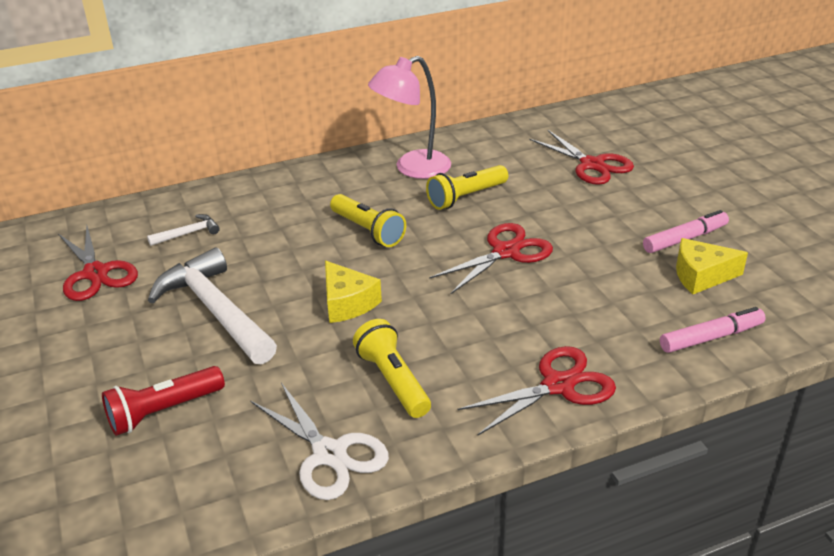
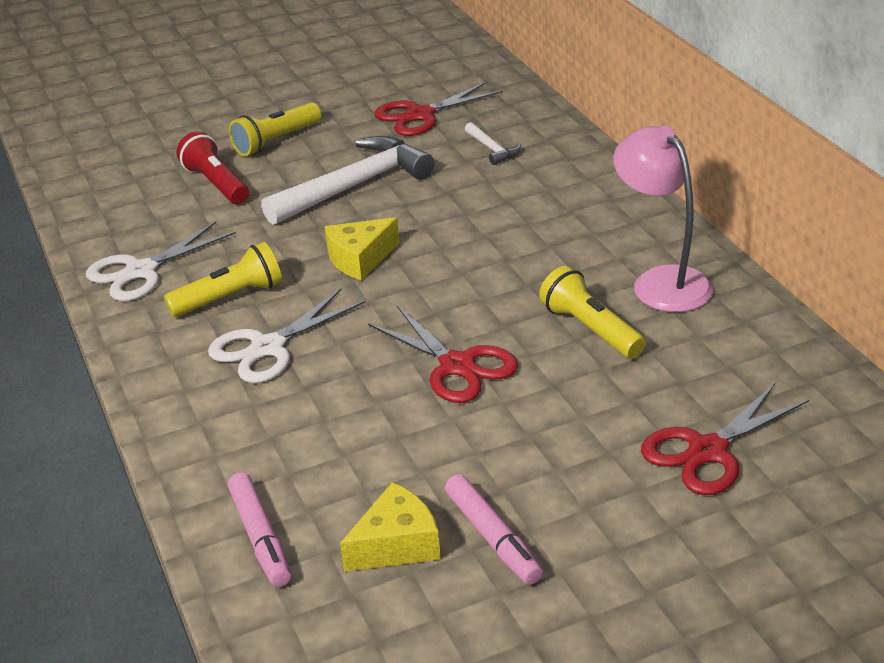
camera: 90 degrees right, 0 degrees up
(368, 231) = (502, 259): yellow flashlight -> yellow flashlight (276, 141)
(476, 350) = (268, 347): none -> white scissors
(558, 385) = (199, 405): red scissors -> none
(701, 276) = (397, 544): yellow cheese -> yellow cheese turned 60 degrees clockwise

